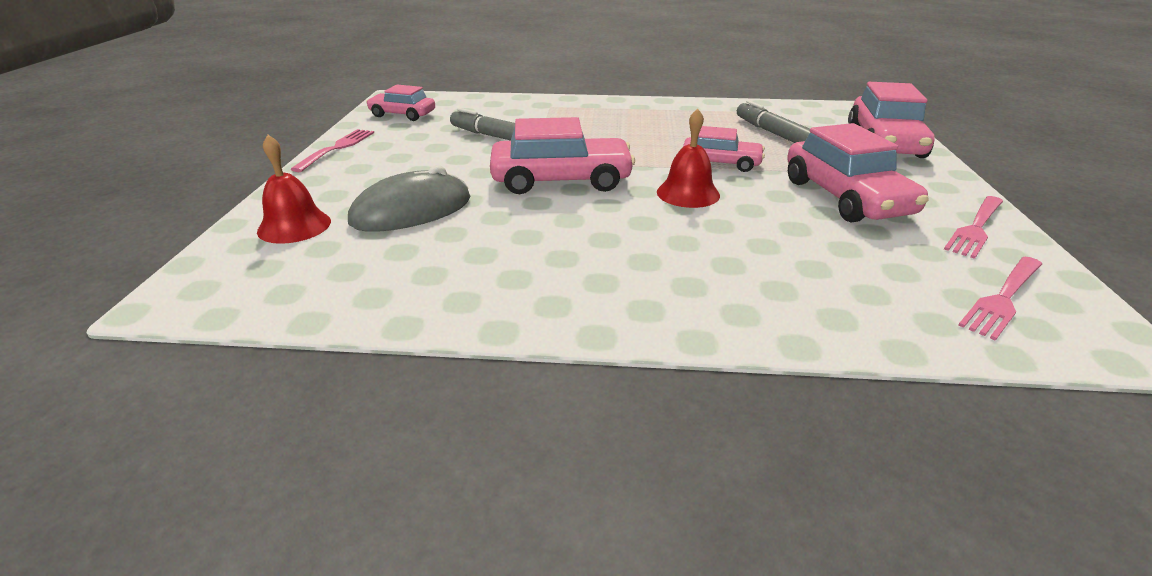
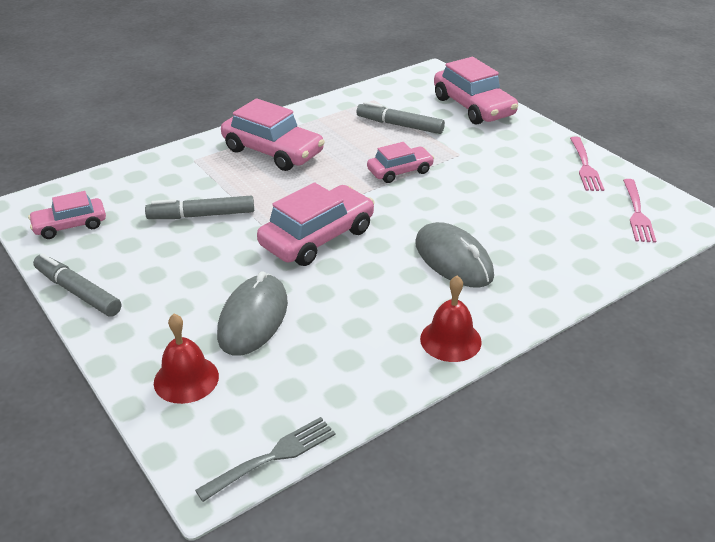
camera: 40 degrees left, 5 degrees up
(237, 311) = (272, 458): none -> grey fork
(337, 149) = (78, 292): pink fork -> grey marker
(667, 245) = (453, 259): none -> grey mouse
(688, 193) = (413, 210): red bell -> red bell (450, 340)
(846, 197) = (503, 171): pink car -> pink car (273, 151)

